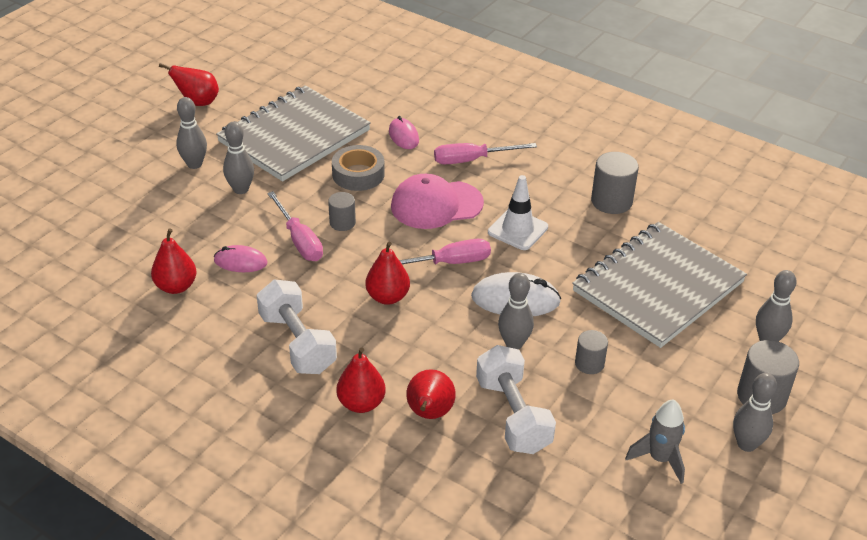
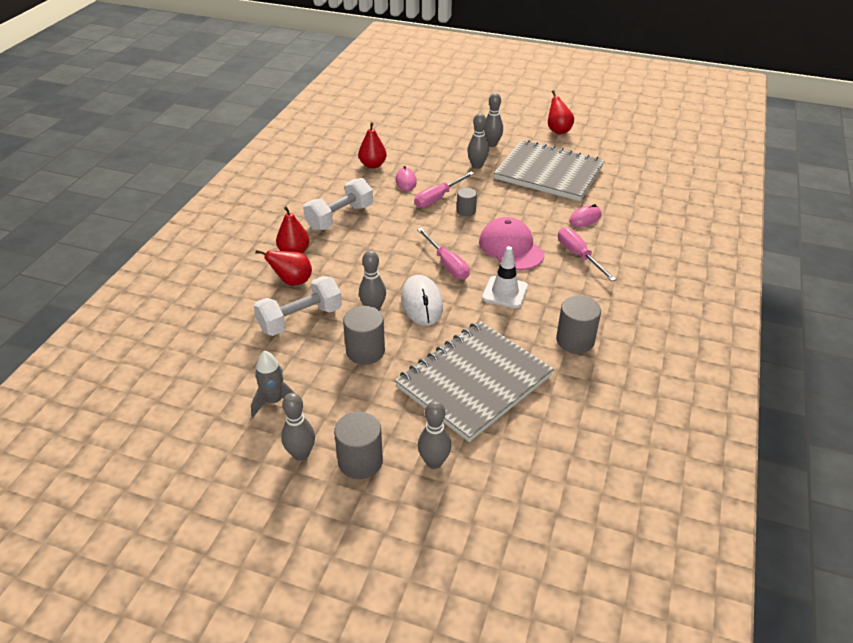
camera: 75 degrees right, 0 degrees up
(358, 174) = (524, 207): grey tape -> none
(387, 297) = (398, 244): red pear -> none
(589, 363) = (365, 351): grey cylinder -> grey cylinder, size x1.63
(658, 287) = (474, 381): grey notebook -> grey notebook turned 75 degrees counterclockwise

